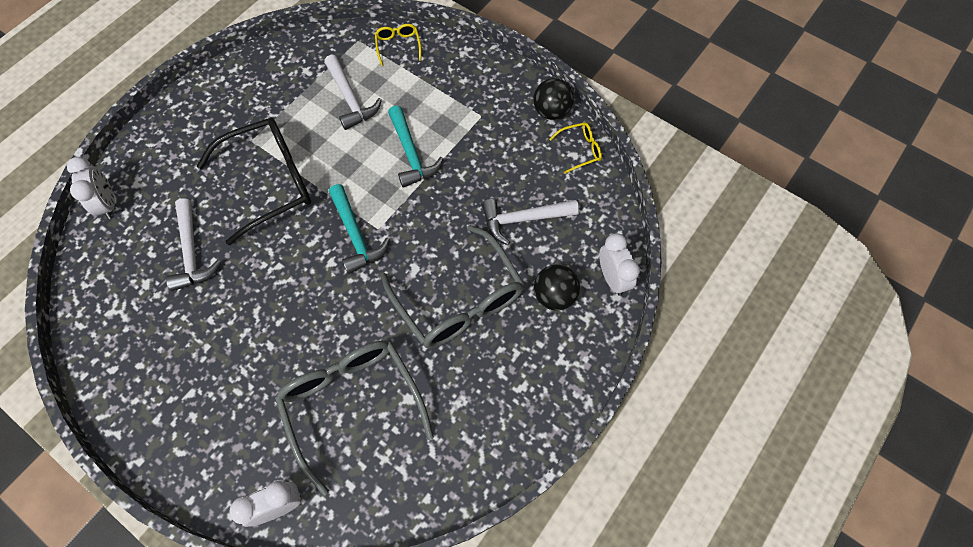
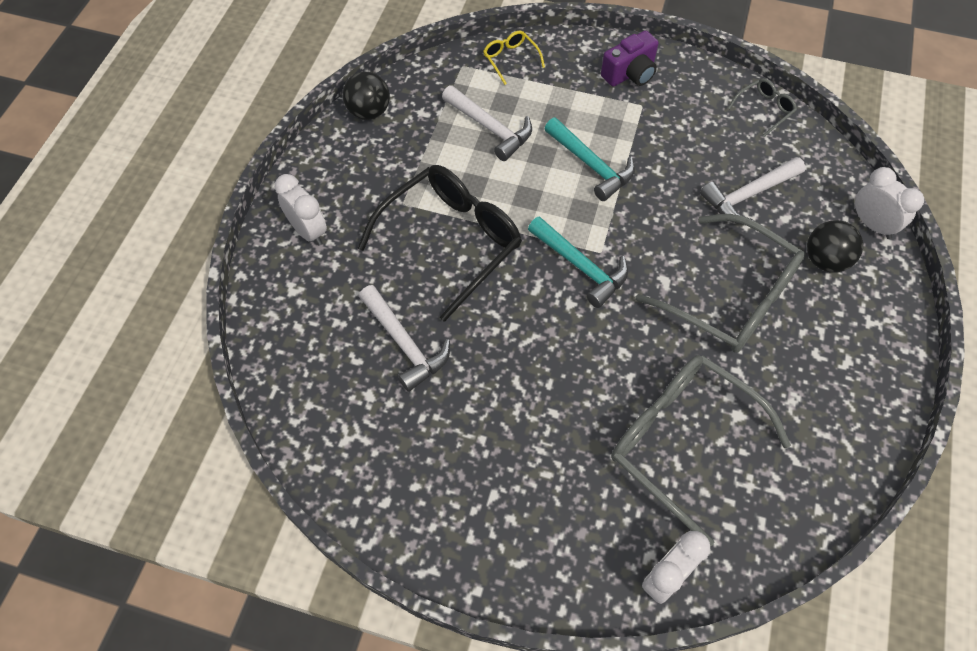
camera: 20 degrees left, 5 degrees down
(108, 204) = (272, 323): white clock -> white clock (308, 231)
(486, 86) = (630, 74): none -> purple camera
(551, 111) = (712, 80): black ball -> black ball (369, 112)
(579, 150) = (764, 110): yellow glasses -> grey glasses

